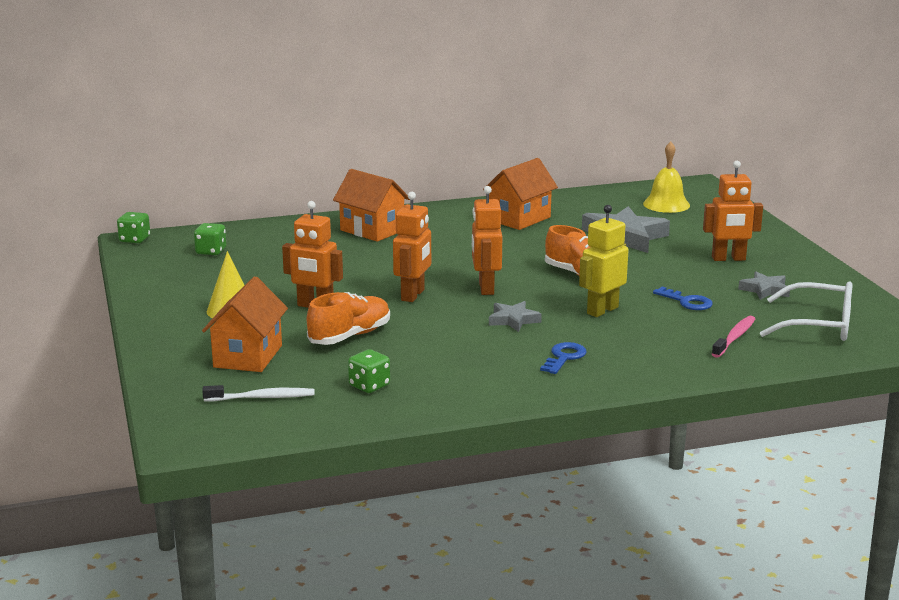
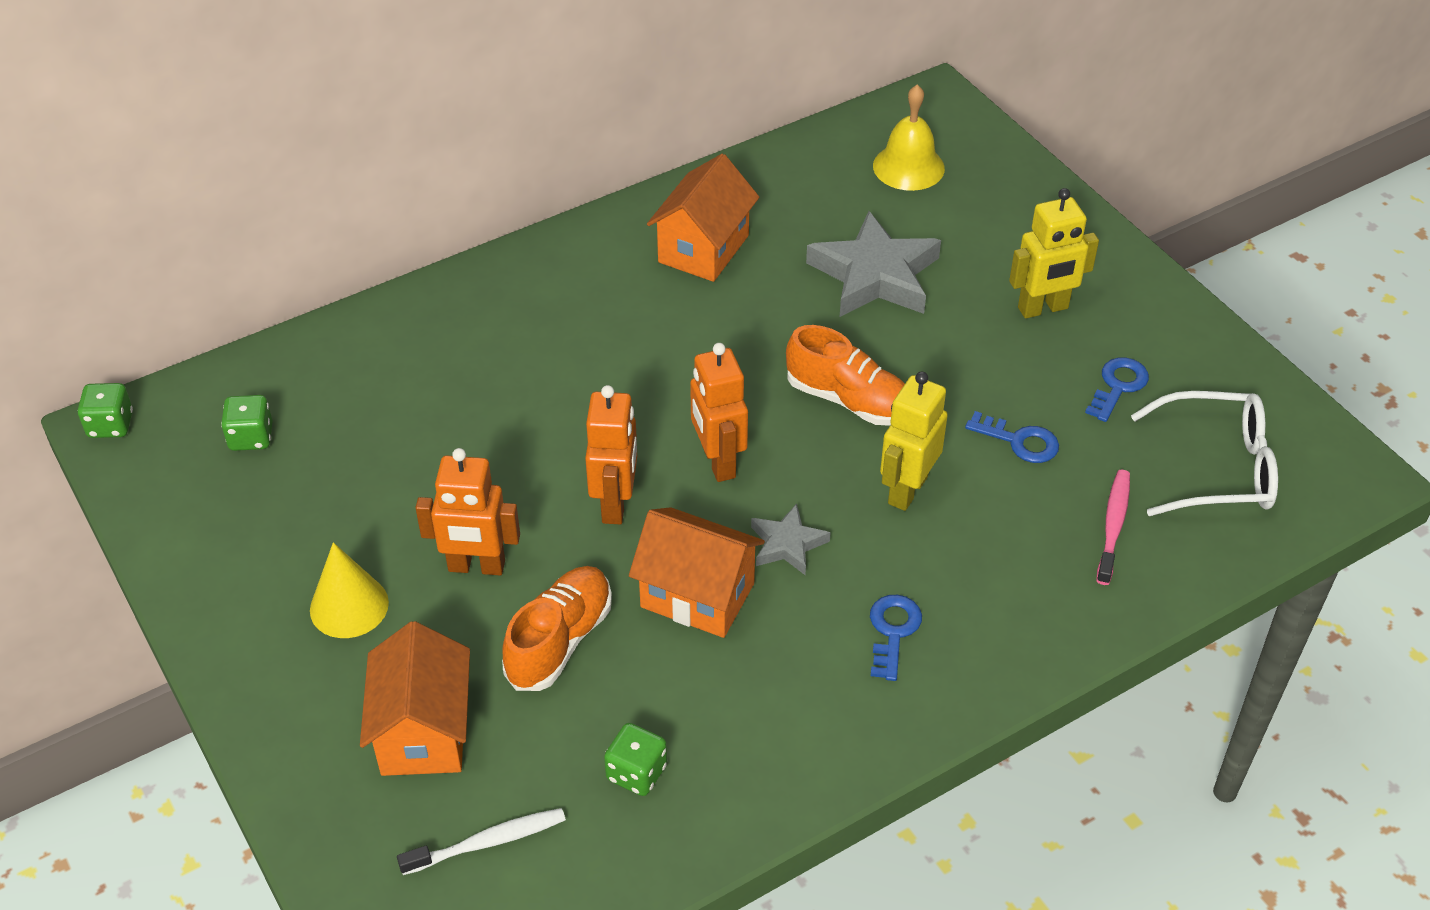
camera: 15 degrees left, 25 degrees up
(372, 230) = (487, 324): orange house -> orange house (697, 595)
(728, 259) = (1043, 308): orange robot -> yellow robot
(765, 290) = (1118, 386): grey star -> blue key

